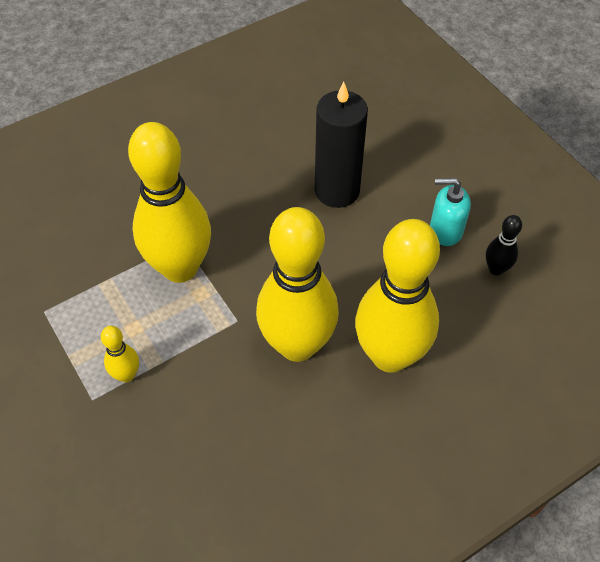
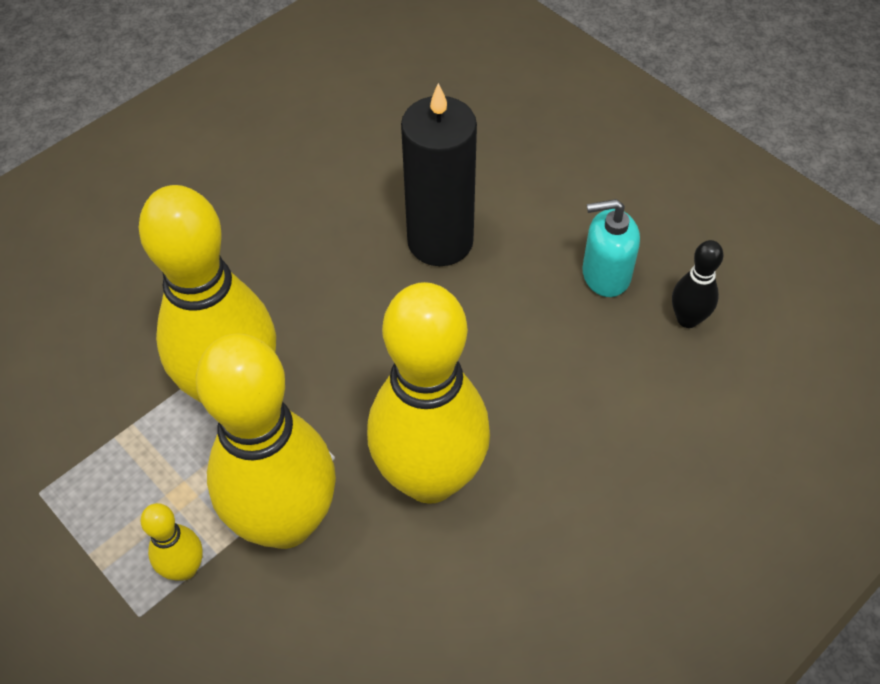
camera: 10 degrees left, 0 degrees up
(390, 355) = (566, 470): yellow bowling pin -> yellow bowling pin (285, 522)

